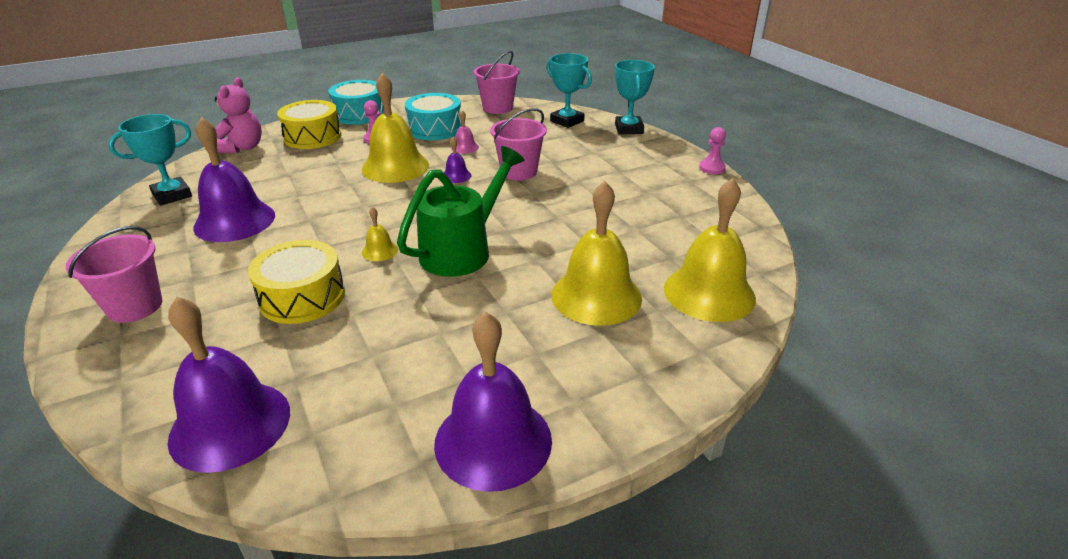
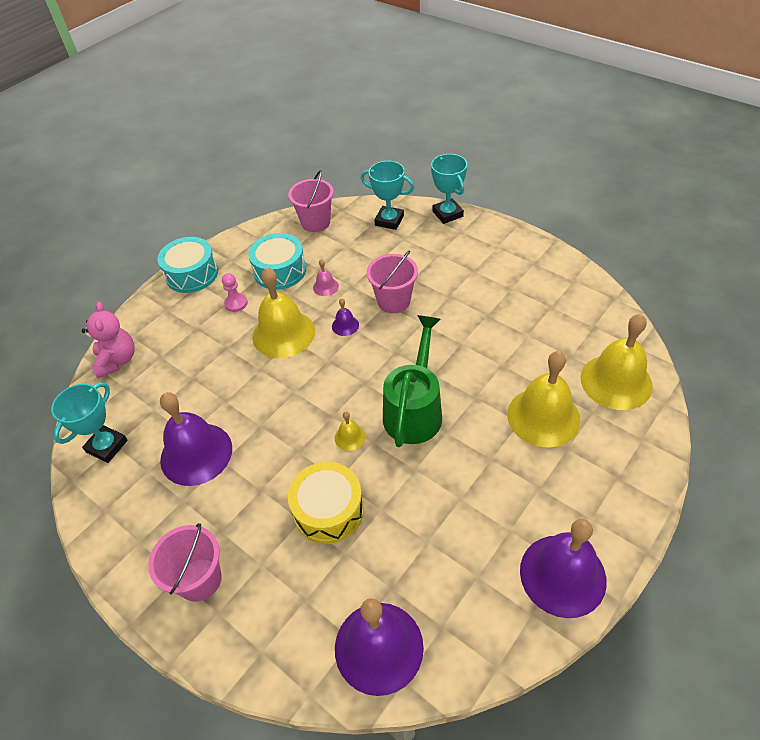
camera: 20 degrees left, 15 degrees up
(312, 137) = (173, 321): yellow drum -> none
(712, 168) = (541, 242): pink pawn -> none

